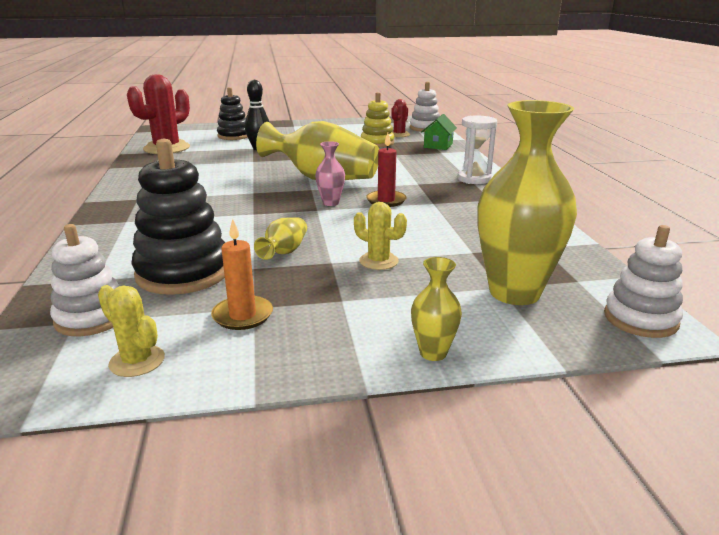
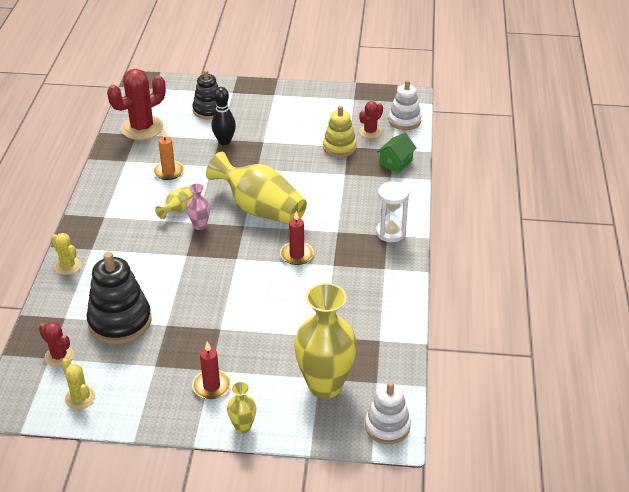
camera: 15 degrees right, 15 degrees up
(91, 318) = (59, 356): white stacking toy -> red cactus
(242, 315) = (146, 372): orange candle -> orange candle (168, 172)
(284, 252) = (193, 310): yellow vase -> yellow vase (179, 209)
(330, 203) = (251, 250): pink vase -> pink vase (200, 225)
(353, 316) = (211, 386): none -> red candle
(378, 261) = (253, 334): yellow cactus -> yellow cactus (68, 266)

